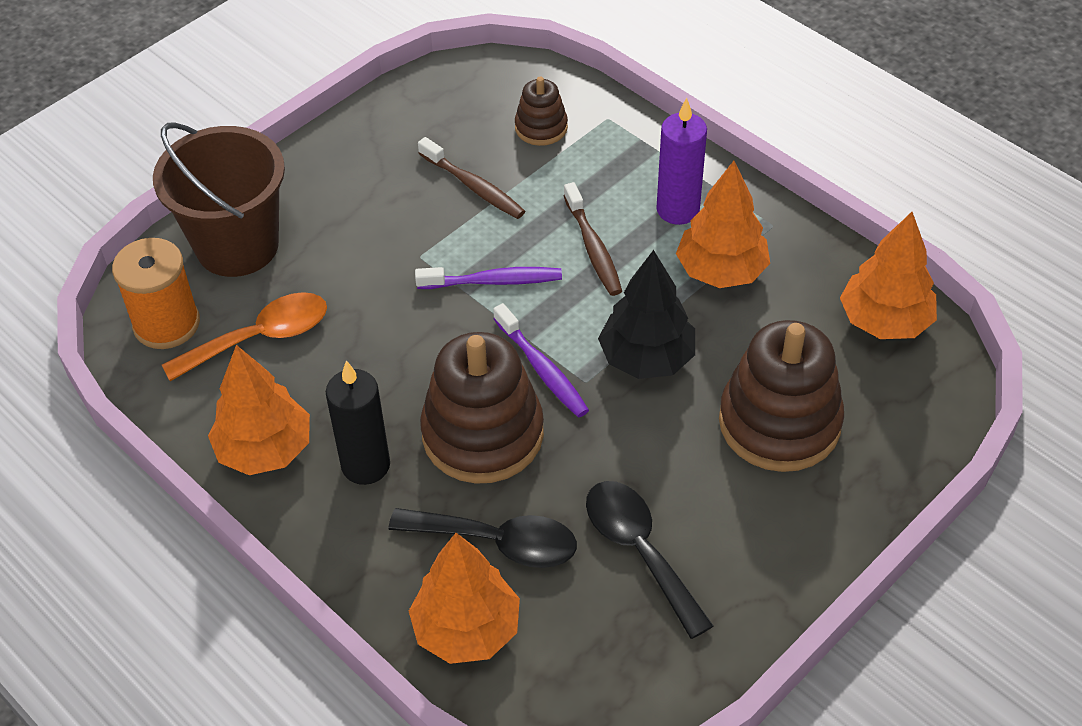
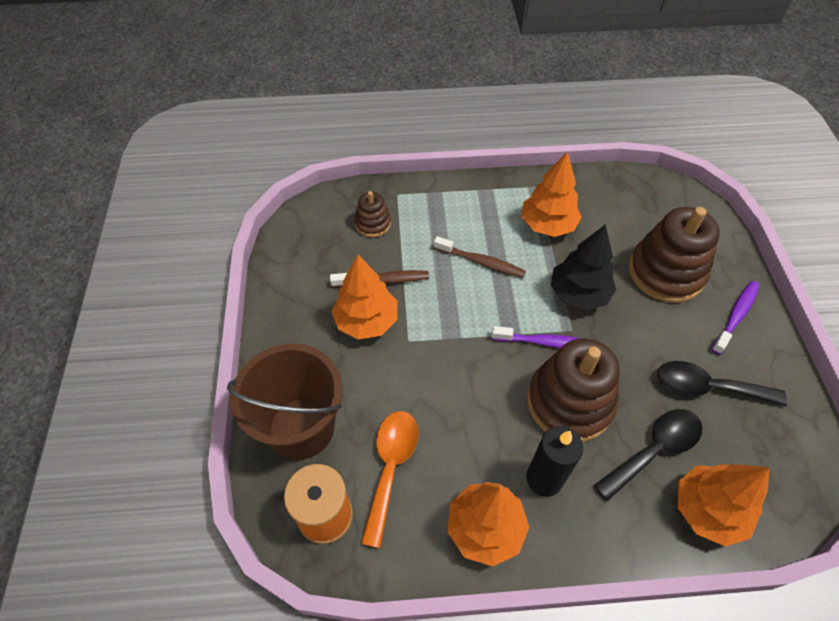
camera: 50 degrees left, 5 degrees up
(493, 281) = (462, 320): purple toothbrush -> purple toothbrush (736, 316)
(678, 210) = (490, 212): purple candle -> none
(884, 321) = (635, 192): orange tree -> orange tree (366, 321)

